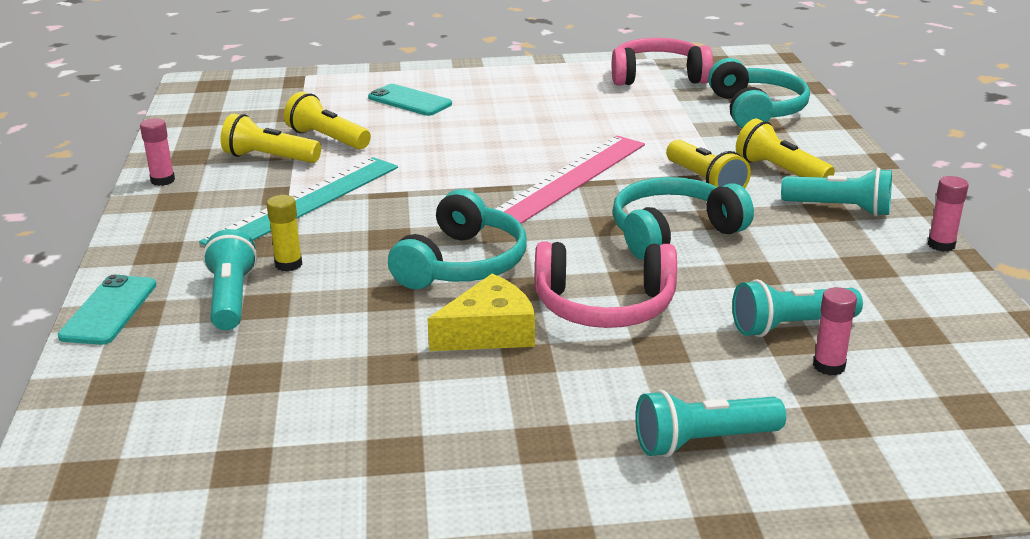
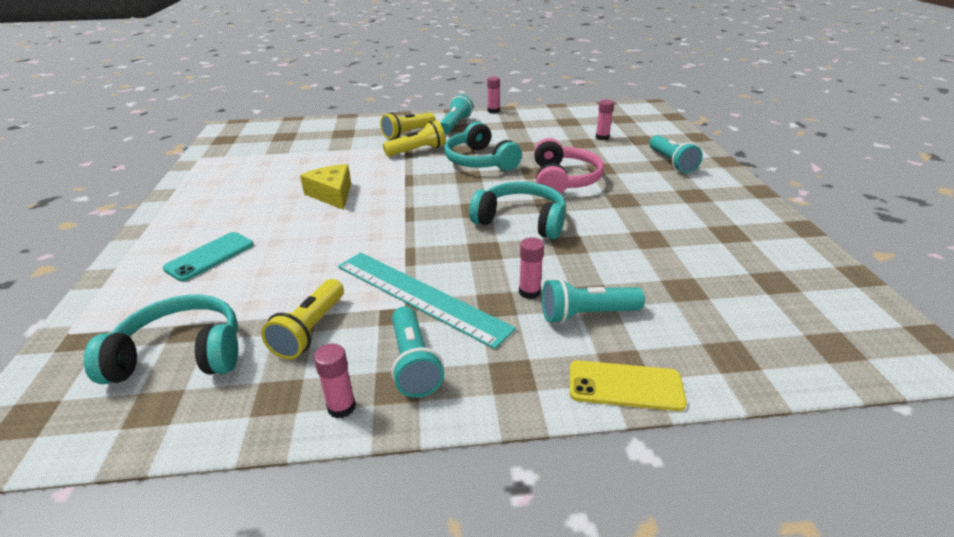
camera: 90 degrees left, 5 degrees up
(109, 310) = (625, 386): turquoise phone -> yellow phone
(288, 264) = (529, 292): yellow glue stick -> pink glue stick
(327, 139) = (278, 297): yellow flashlight -> none
(489, 332) = (601, 210): yellow cheese -> yellow cheese (332, 194)
(570, 179) = (401, 187): pink ruler -> none
(658, 76) = (239, 157): pink headphones -> none
(756, 110) = (319, 133): turquoise headphones -> turquoise headphones (180, 354)
(790, 326) = (571, 142): turquoise flashlight -> turquoise flashlight (413, 363)

